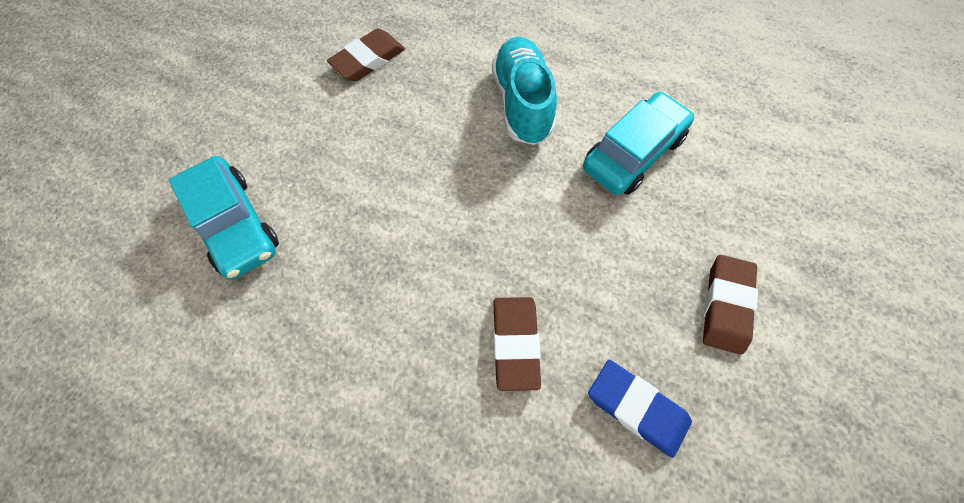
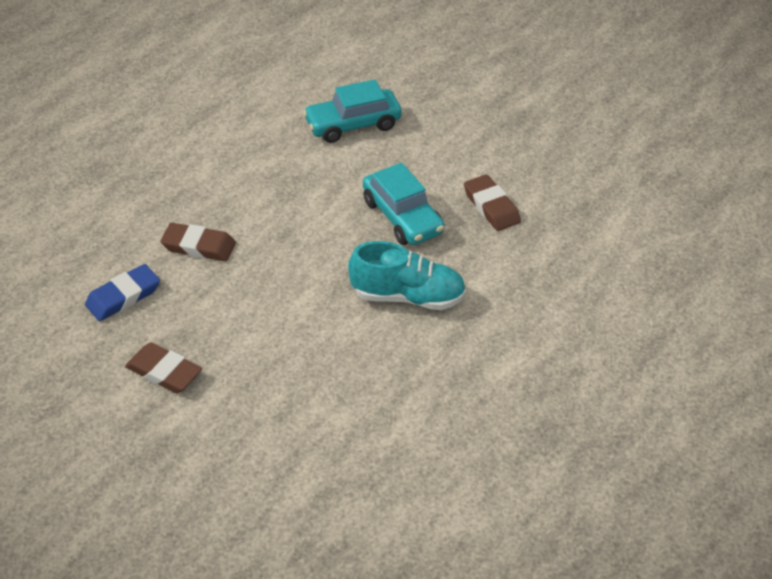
camera: 105 degrees right, 20 degrees down
(633, 153) = (325, 358): turquoise car -> turquoise car (402, 217)

